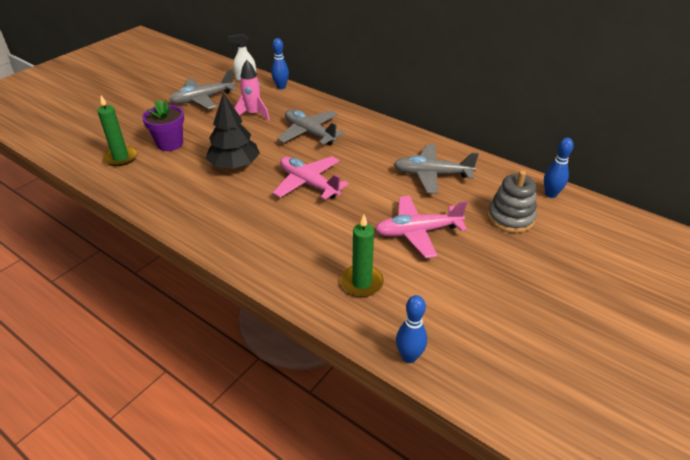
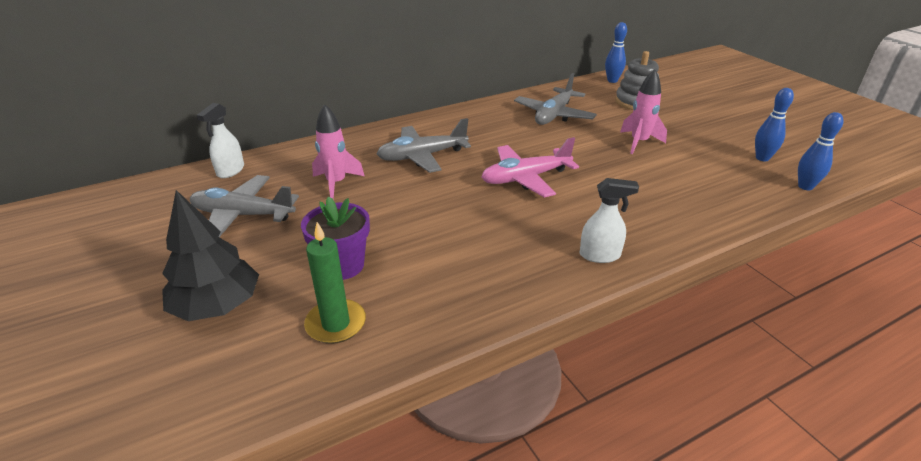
camera: 65 degrees left, 5 degrees down
(203, 99) = (243, 215): grey plane -> grey plane turned 105 degrees clockwise
(222, 237) = (600, 255): none -> white spray bottle
(234, 165) = (448, 219): black tree -> black tree (217, 305)
(281, 87) = (290, 151): blue bowling pin -> blue bowling pin (762, 158)
(362, 283) = (705, 186): green candle -> none
(418, 232) = (639, 142): pink plane -> pink rocket

